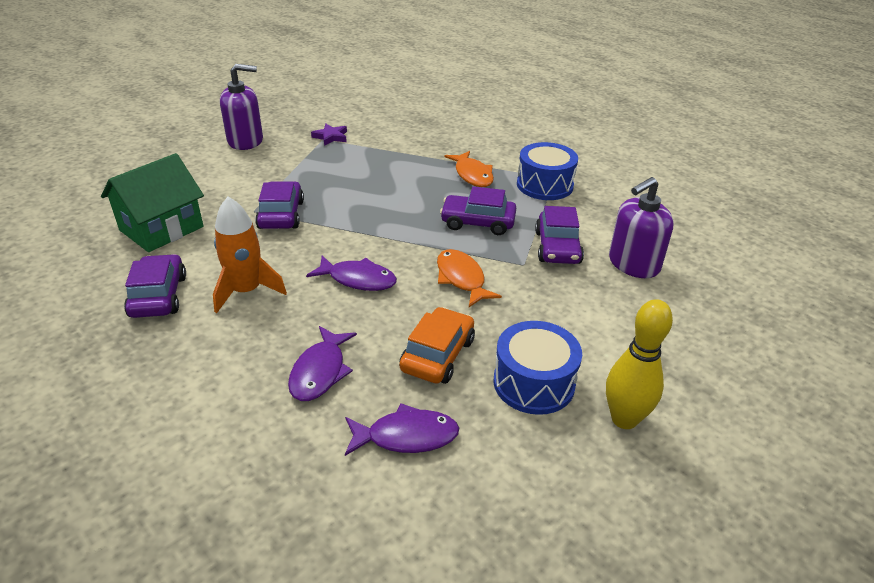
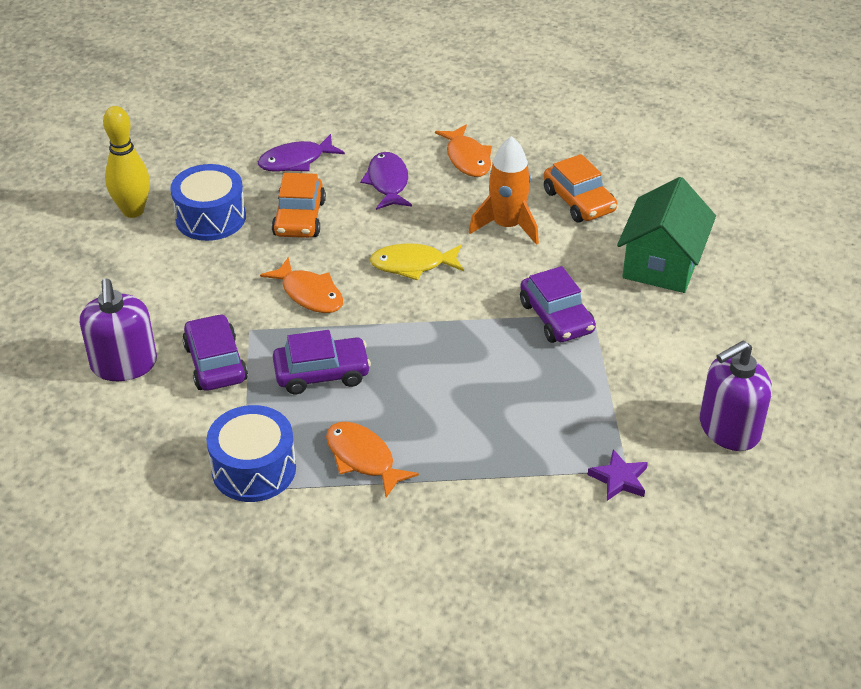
camera: 160 degrees right, 5 degrees up
(158, 296) = (579, 201): purple car -> orange car
(211, 377) = (467, 158): none -> orange fish
(358, 279) = (412, 265): purple fish -> yellow fish
(633, 264) = (124, 364): purple soap dispenser -> purple soap dispenser turned 135 degrees clockwise

